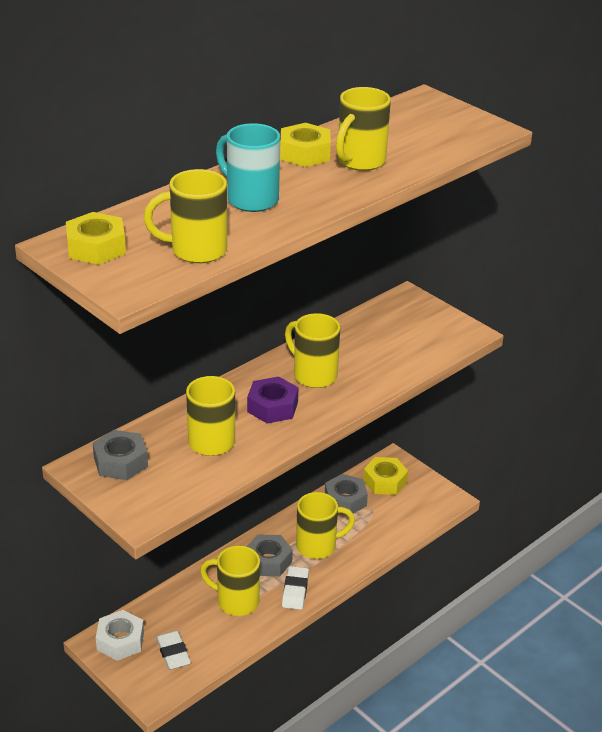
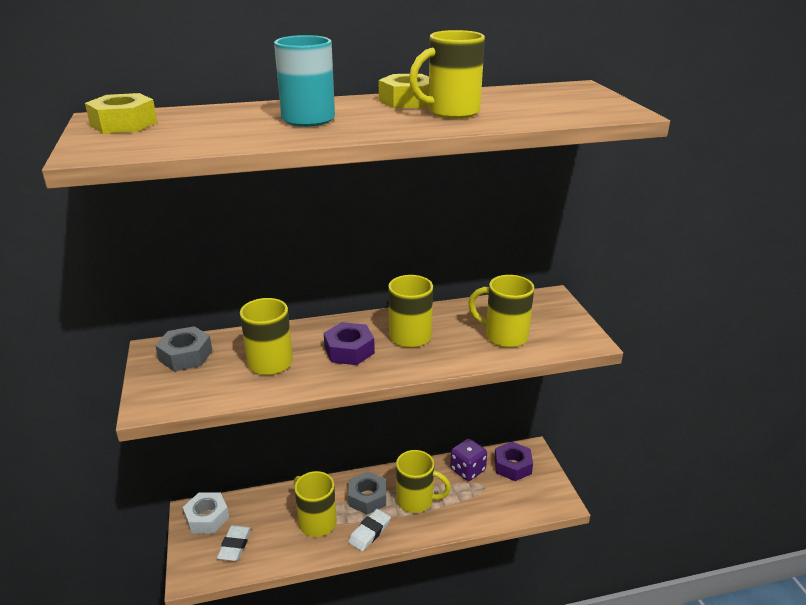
camera: 30 degrees right, 5 degrees down
(196, 251) = (197, 140): yellow mug -> yellow mug (504, 336)
(345, 500) = (467, 470): grey nut -> purple dice
(385, 481) = (512, 466): yellow nut -> purple nut

